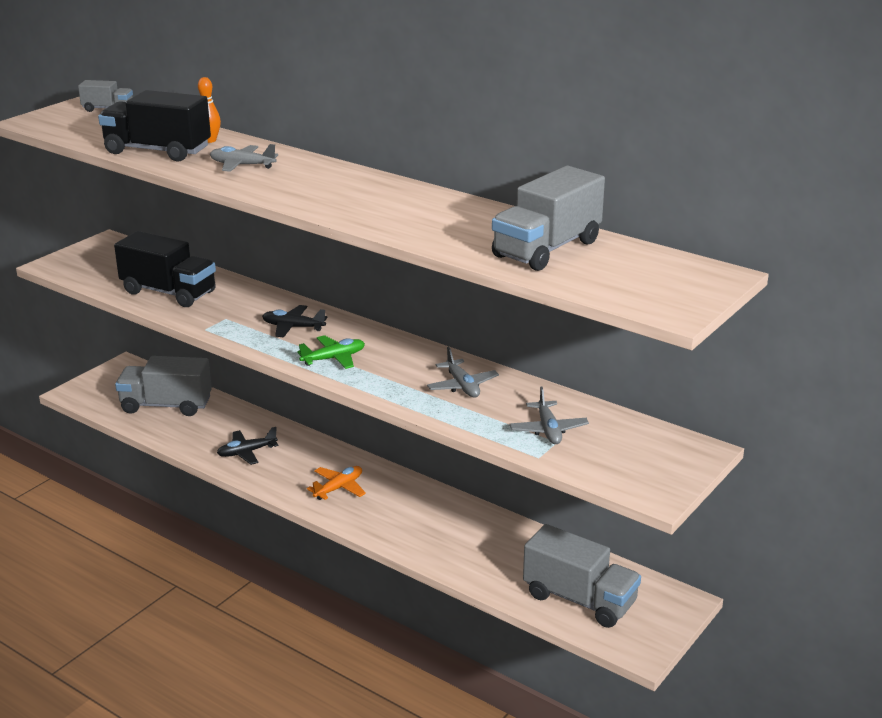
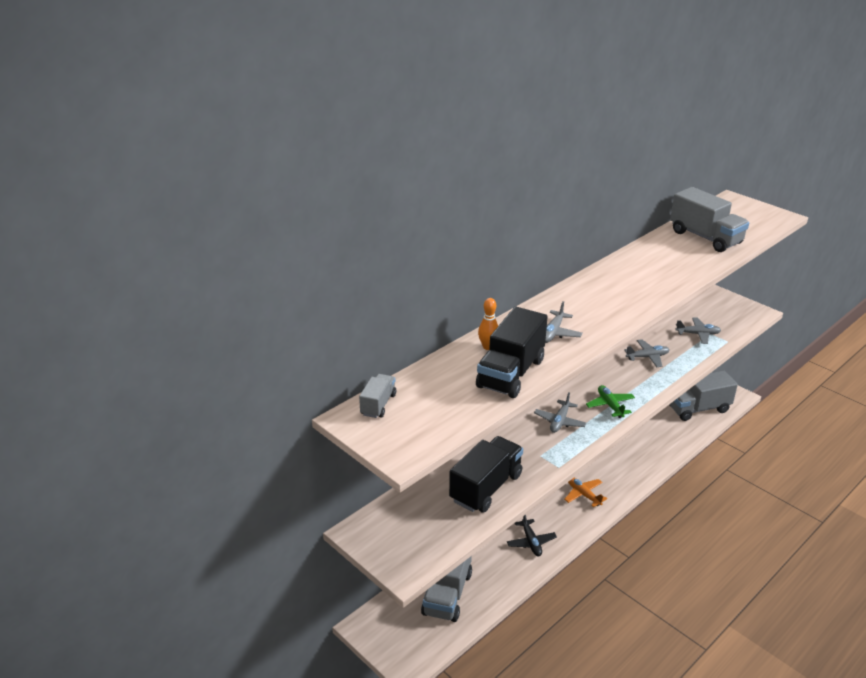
camera: 80 degrees left, 5 degrees up
(293, 327) = (559, 421): black plane -> grey plane
(579, 599) = (698, 409): grey truck -> grey truck turned 150 degrees counterclockwise

